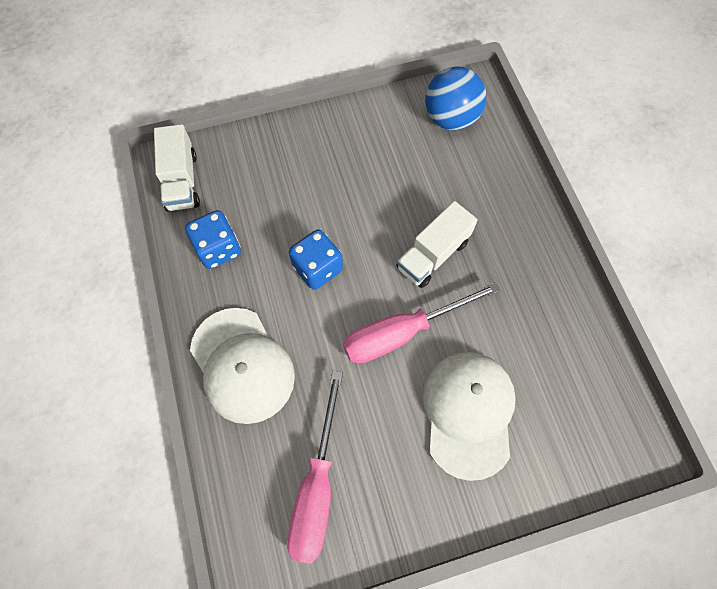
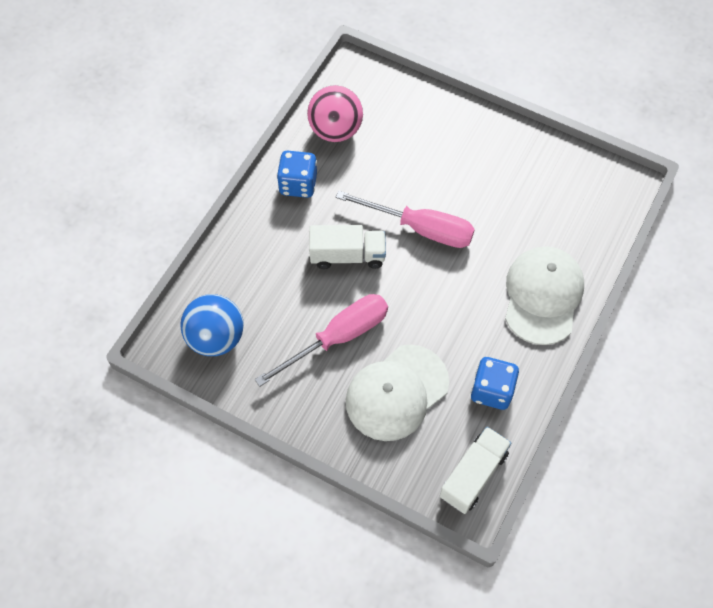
camera: 135 degrees left, 5 degrees down
(317, 268) = (434, 314): blue dice -> blue dice (298, 184)
(317, 487) = (555, 195): pink screwdriver -> pink screwdriver (338, 337)
(468, 413) = (429, 158): white cap -> white cap (396, 392)
(576, 359) = (335, 130): none -> pink ball

